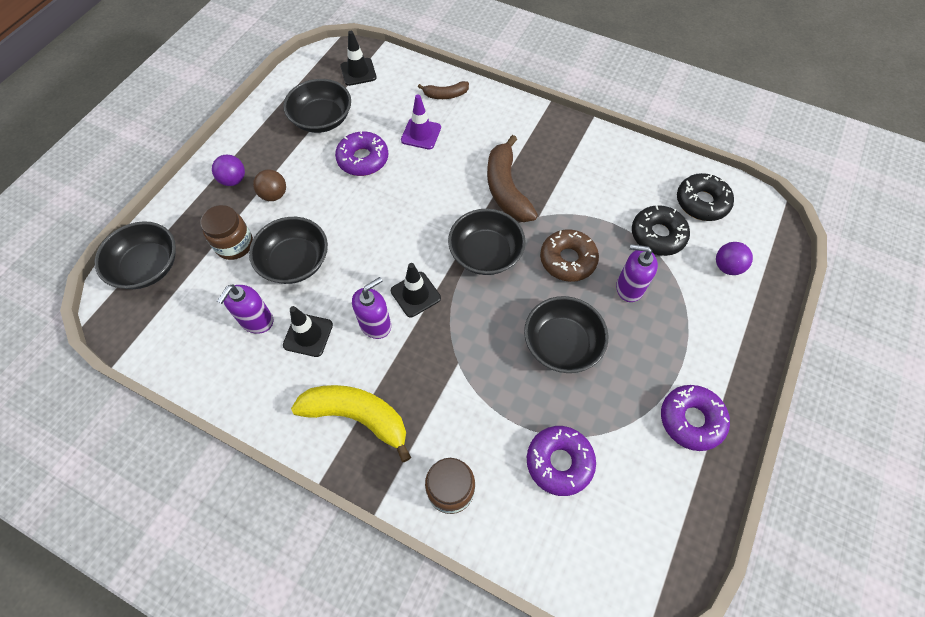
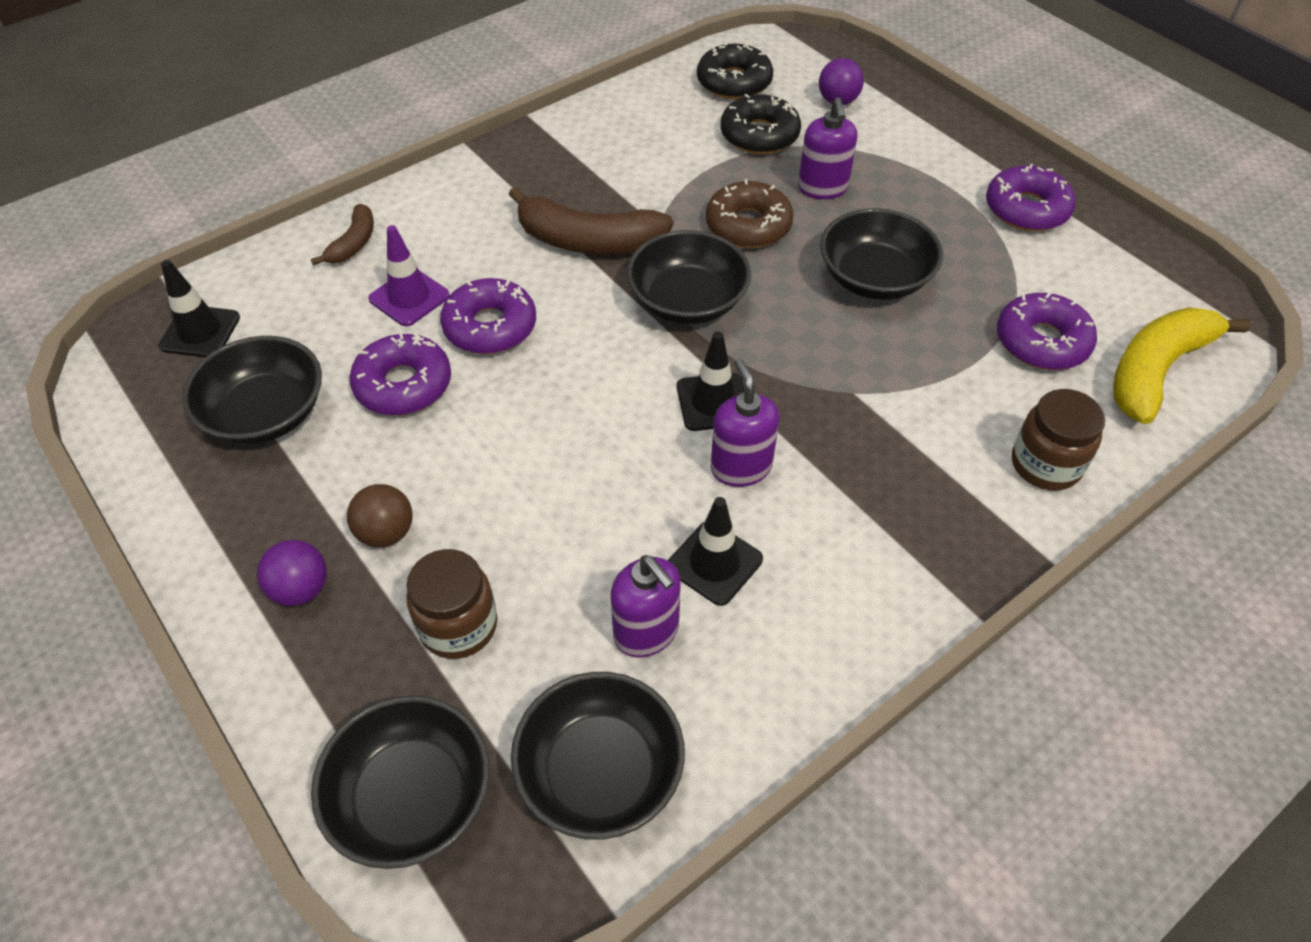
camera: 65 degrees left, 10 degrees down
(295, 262) = (556, 541): black bowl -> black bowl (600, 772)
(357, 416) = (892, 539): yellow banana -> yellow banana (1156, 371)
(418, 175) = (490, 326): none -> purple donut
(629, 287) = (822, 188): purple soap dispenser -> purple soap dispenser turned 45 degrees counterclockwise

